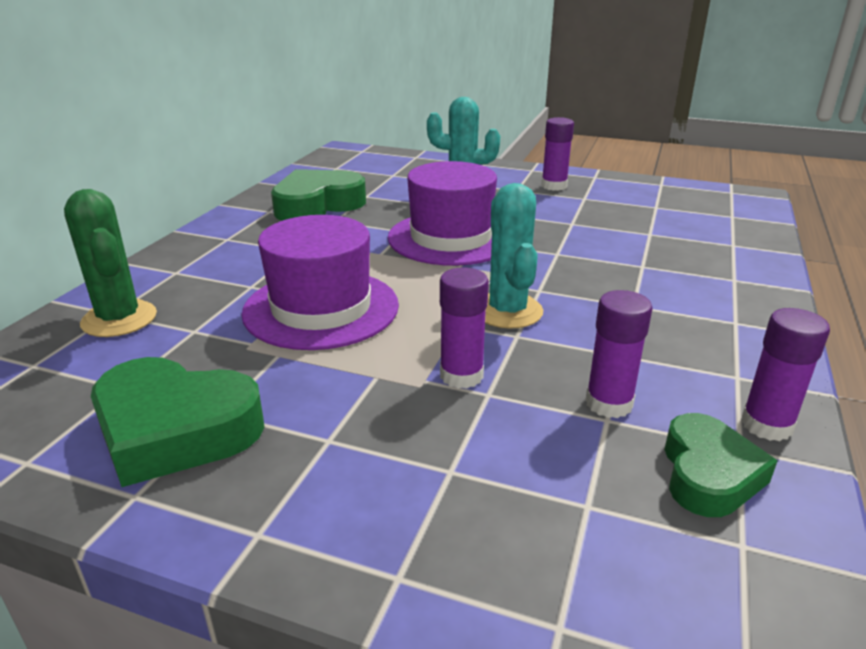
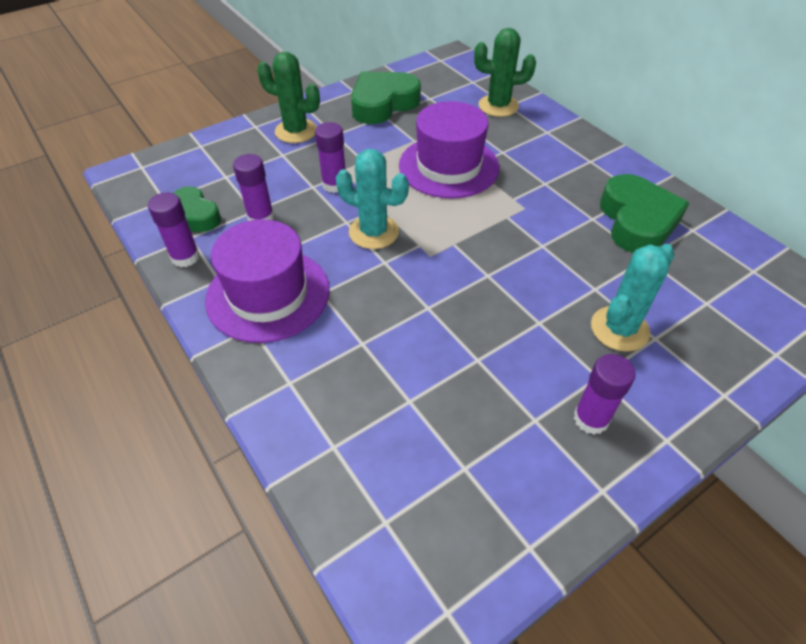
camera: 125 degrees right, 20 degrees up
(362, 495) = (296, 131): none -> green cactus
(451, 238) = (506, 263): purple hat -> purple hat (268, 294)

